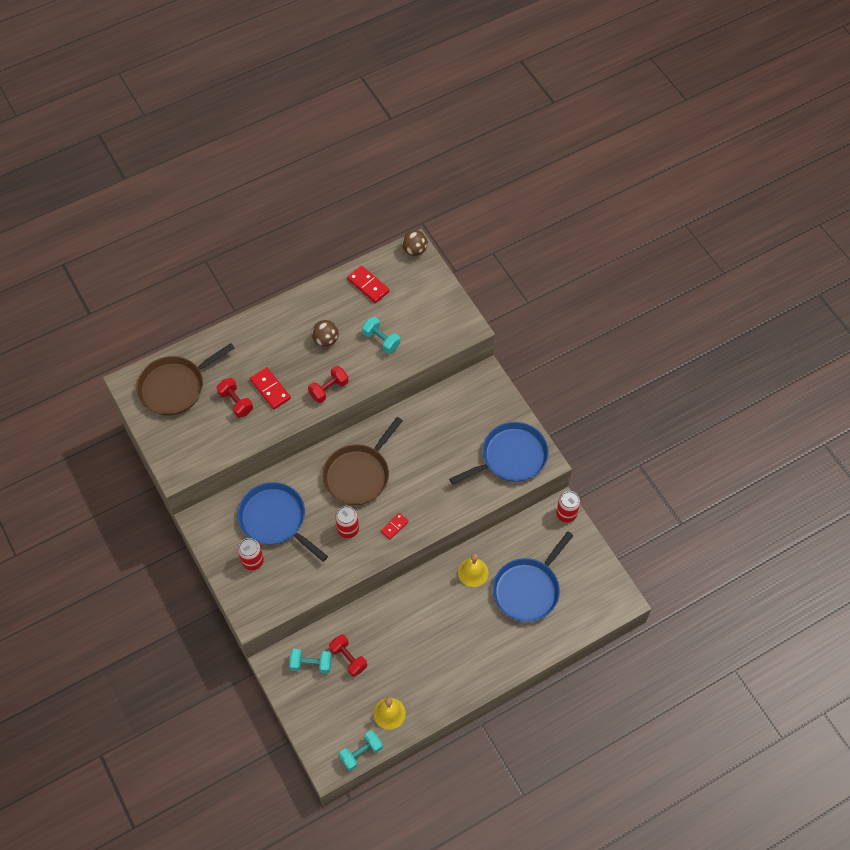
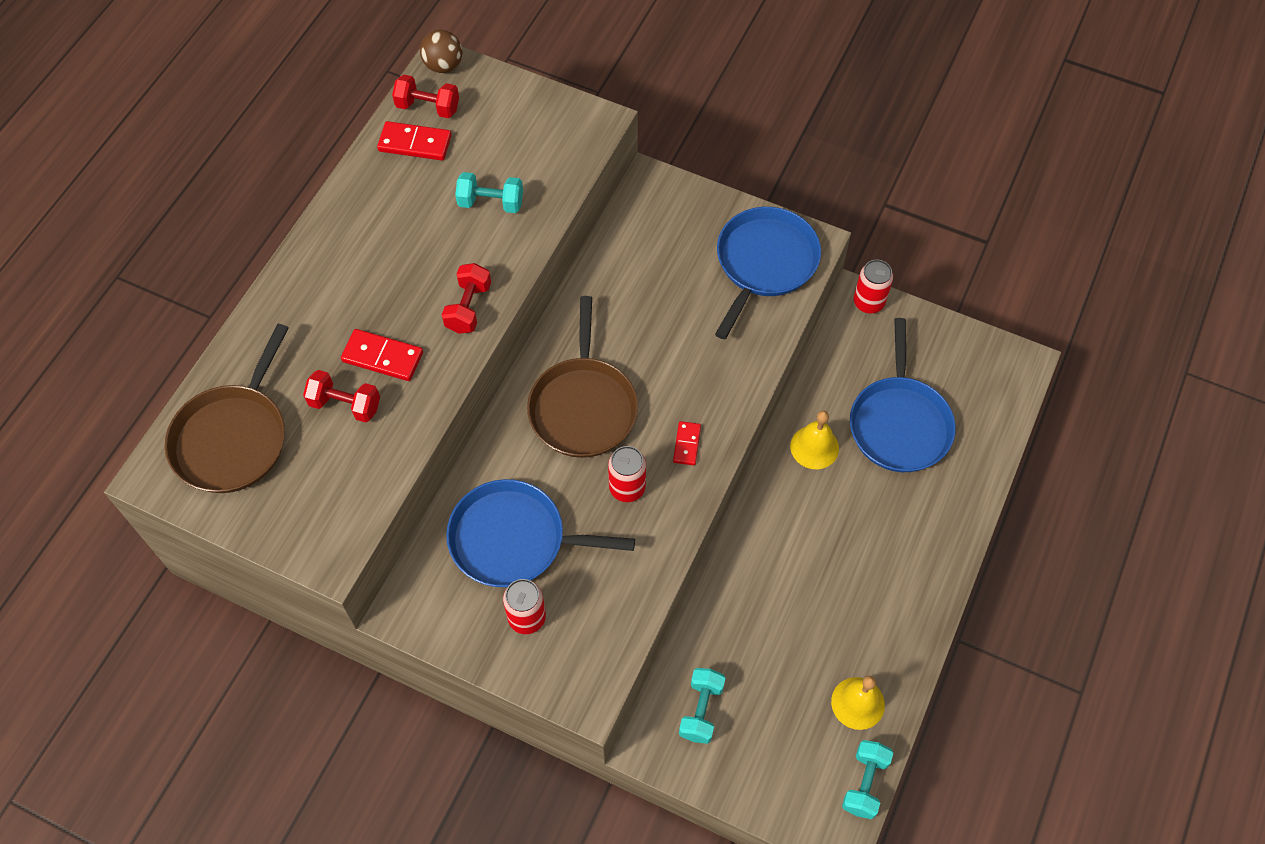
camera: 35 degrees left, 0 degrees up
(311, 664) = (701, 710): turquoise dumbbell -> turquoise dumbbell turned 45 degrees counterclockwise
(326, 340) = (411, 246): brown ball -> none
(348, 658) = (745, 667): red dumbbell -> red dumbbell (428, 107)

